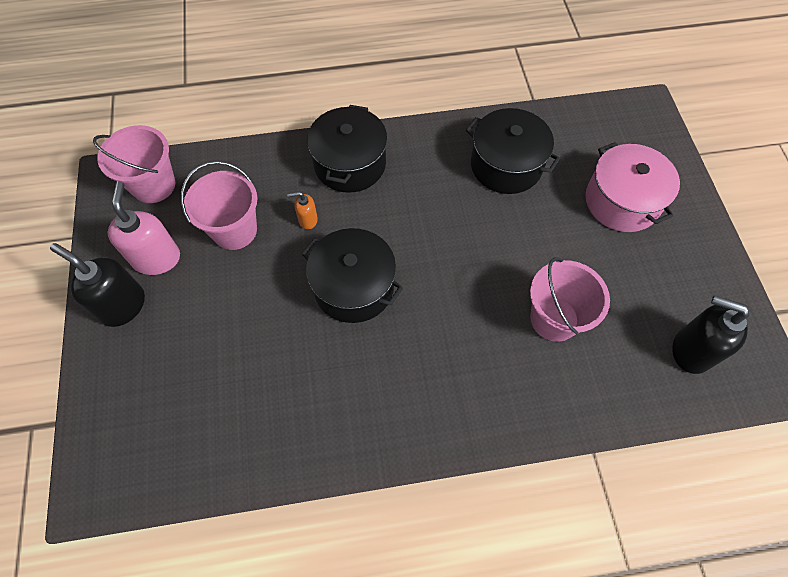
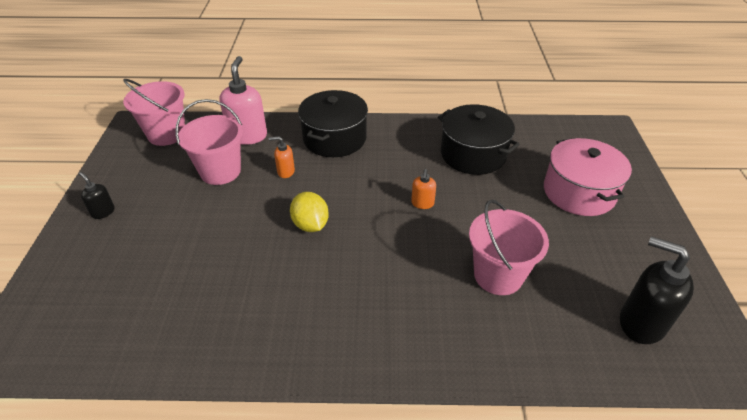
camera: 10 degrees right, 20 degrees down
(122, 305) = (103, 212): black soap dispenser -> black soap dispenser, size x0.51
(157, 258) = (147, 182): pink soap dispenser -> pink soap dispenser (248, 136)
(354, 287) = (310, 225): black pot -> yellow lemon
(464, 241) = (422, 203): none -> orange soap dispenser

